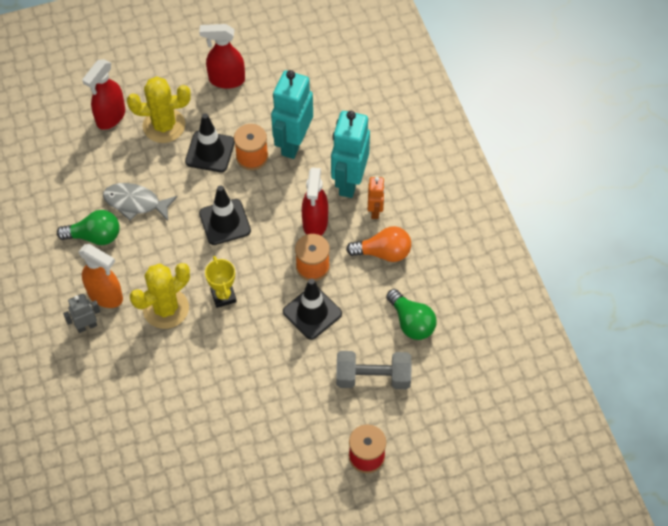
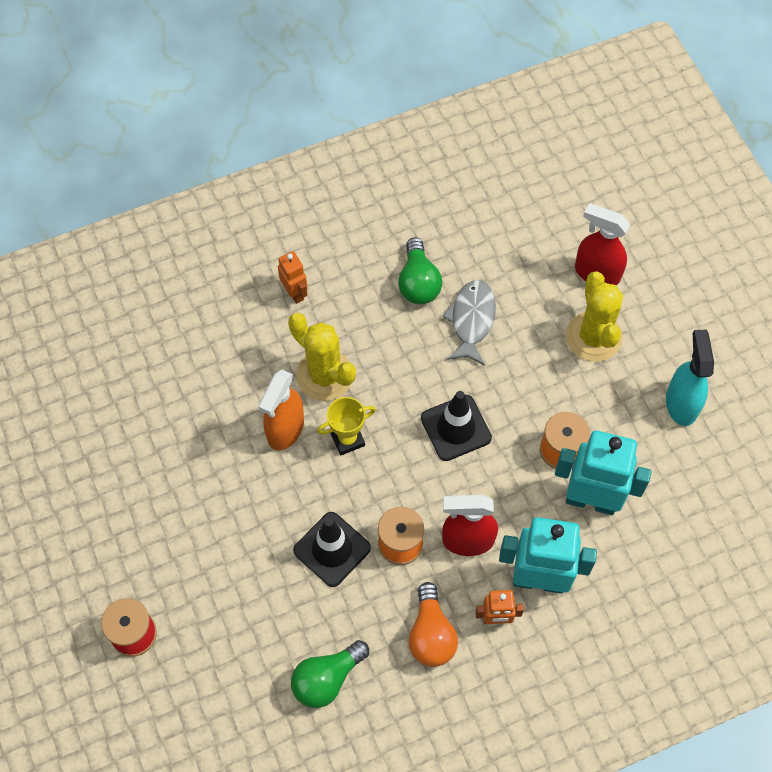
camera: 85 degrees right, 5 degrees up
(86, 326) = (295, 293): grey robot -> orange robot
(105, 296) = (337, 307): orange spray bottle -> orange spray bottle (285, 430)
(210, 152) = (561, 397): black traffic cone -> none
(226, 80) = (681, 403): red spray bottle -> turquoise spray bottle
(373, 377) = (243, 634): grey dumbbell -> none

